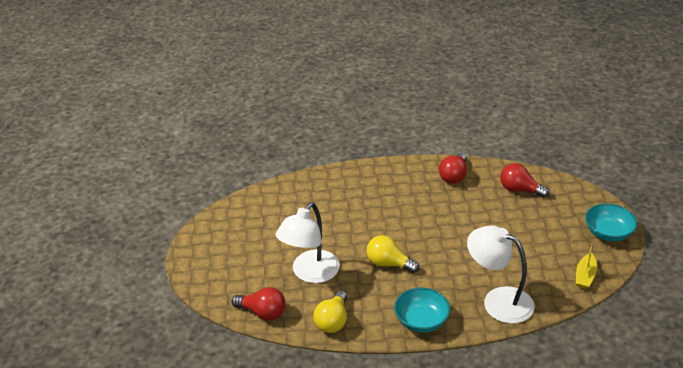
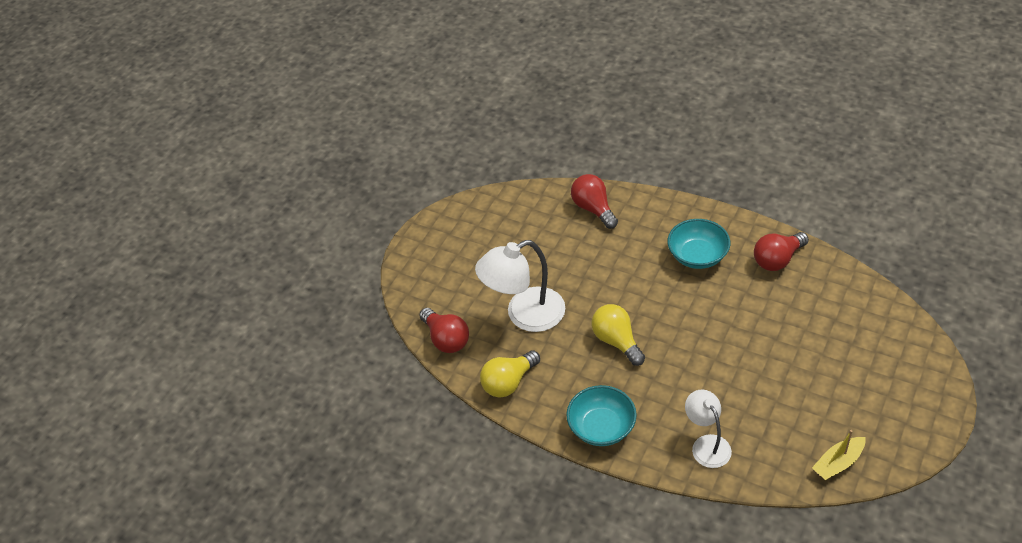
camera: 35 degrees right, 10 degrees up
(498, 300) = (707, 444): white lamp -> white lamp, size x0.60
(519, 190) = (846, 312): red light bulb -> red light bulb (593, 209)
(608, 233) = (916, 420): turquoise bowl -> turquoise bowl (697, 256)

